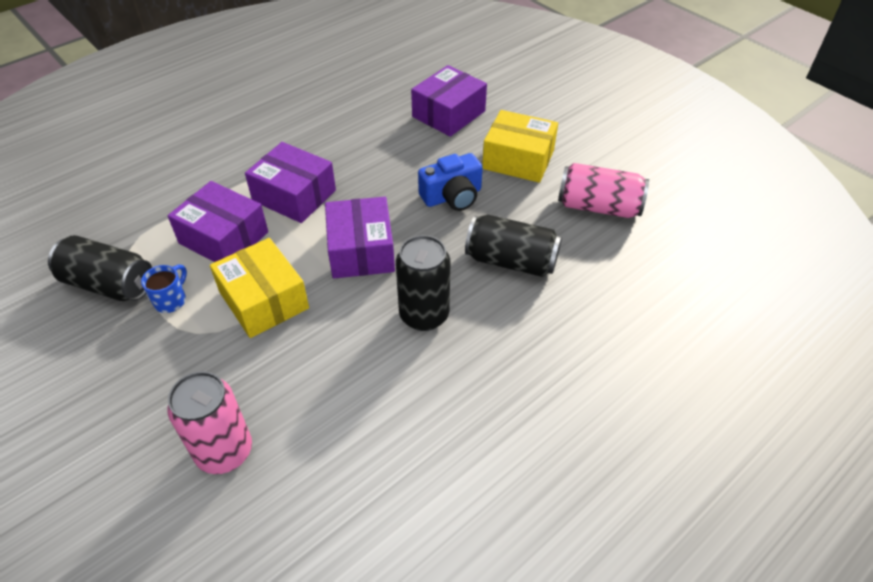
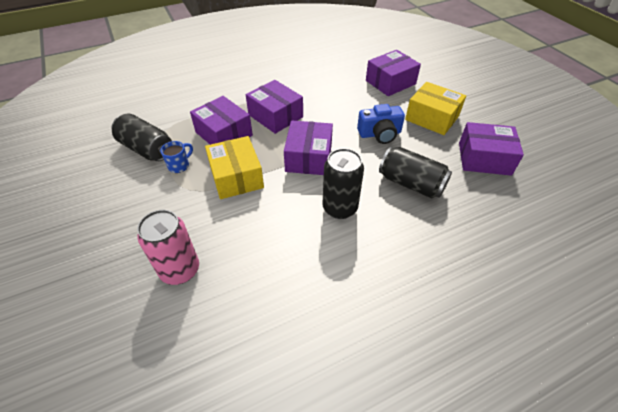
camera: 15 degrees right, 0 degrees up
(598, 207) = (484, 158): pink can -> purple box

